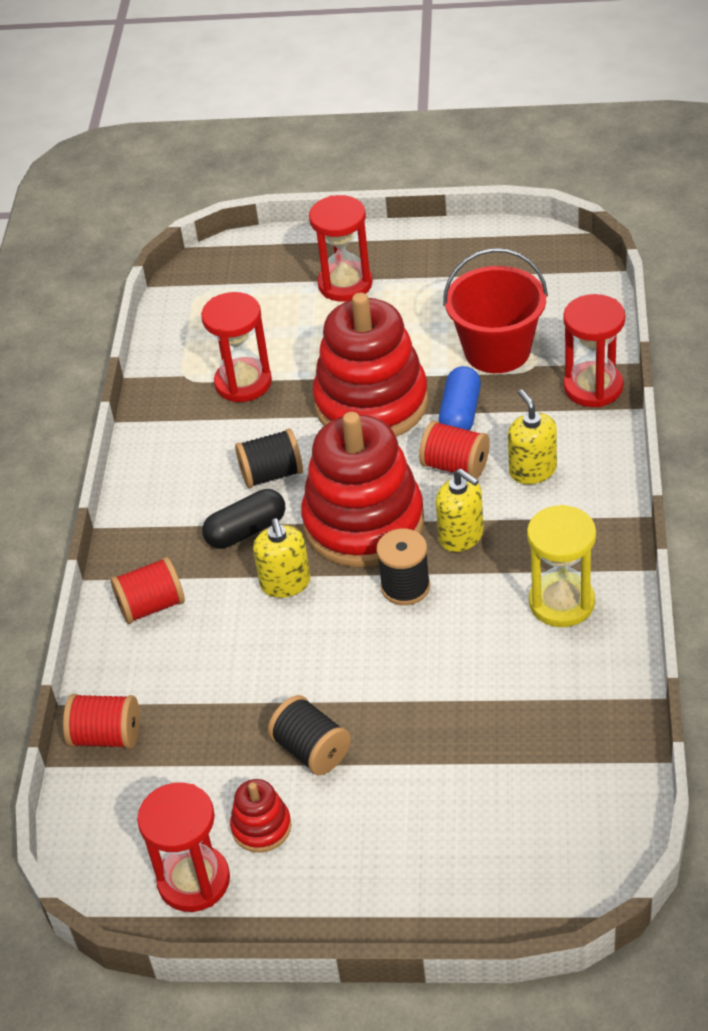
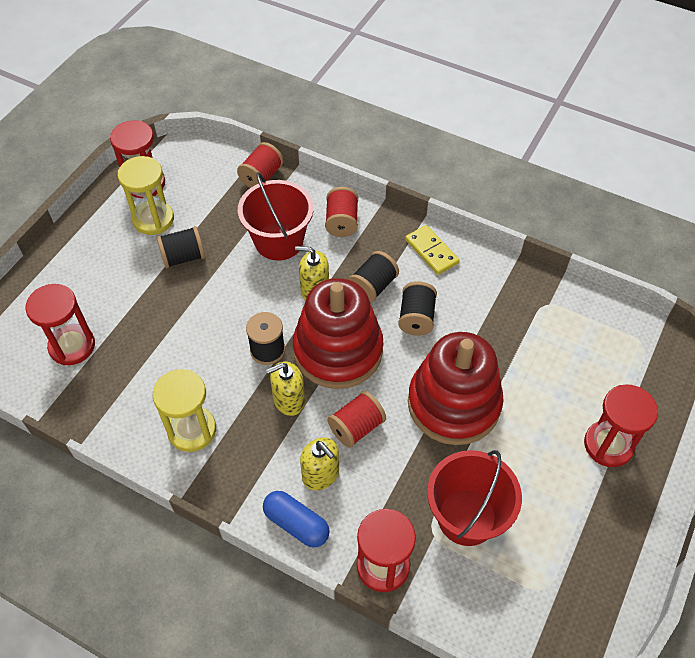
camera: 110 degrees right, 10 degrees up
(156, 499) = (431, 251): none -> yellow domino
(222, 657) = (279, 241): none -> red bucket
(243, 383) = (521, 335): red hourglass -> red hourglass (72, 346)
(246, 531) = (373, 286): black capsule -> black spool
(261, 827) = (153, 219): red stacking toy -> yellow hourglass
(460, 413) = (409, 456): blue capsule -> blue capsule (296, 524)
(532, 470) = (320, 474): yellow soap dispenser -> yellow soap dispenser turned 45 degrees clockwise

